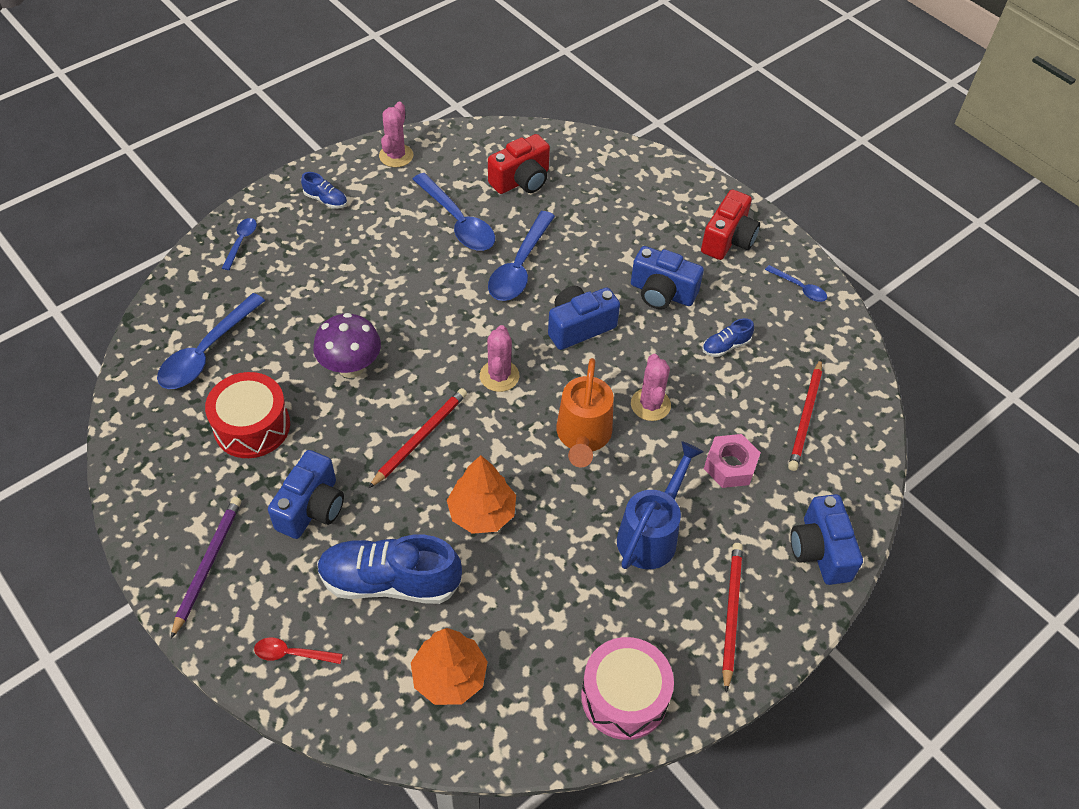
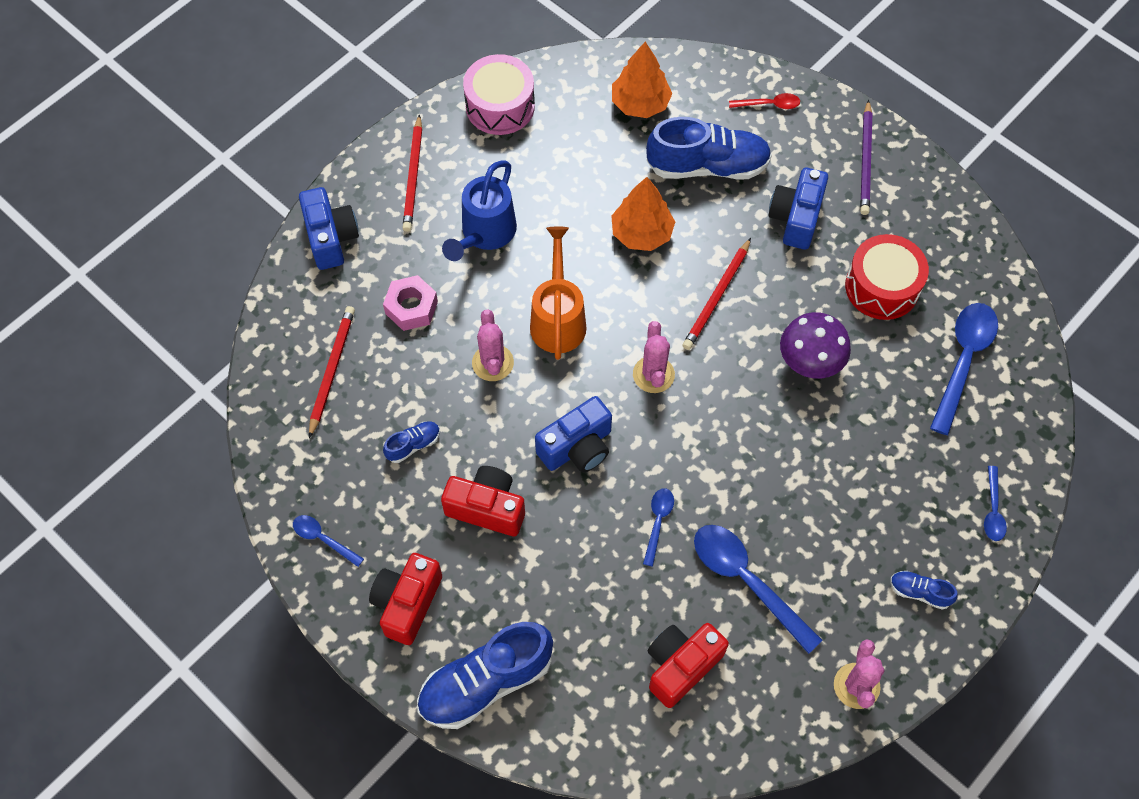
camera: 175 degrees right, 10 degrees up
(520, 266) = (658, 522): blue spoon -> blue spoon, size x0.52
(662, 293) = (487, 508): blue camera -> red camera
(668, 188) = (486, 682): none -> blue shoe

